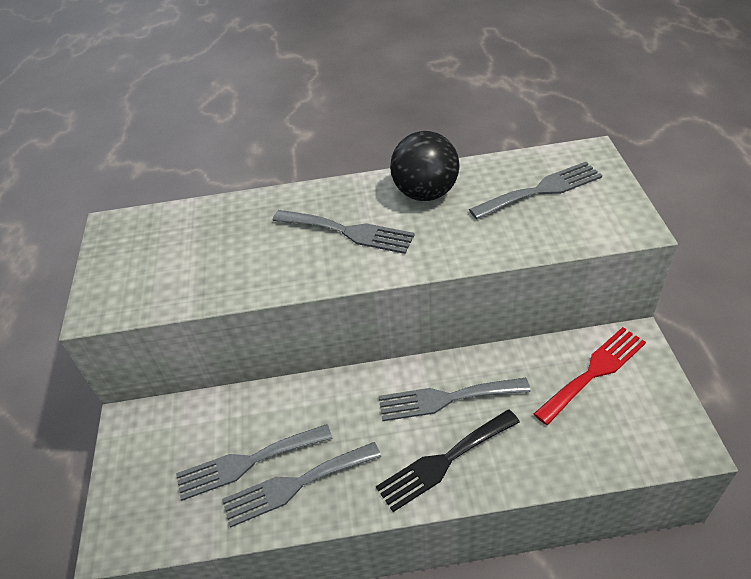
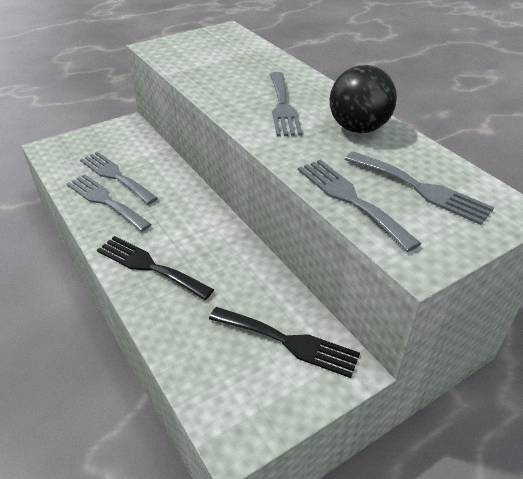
camera: 60 degrees right, 5 degrees down
(446, 399) = (209, 252): grey fork -> grey fork (350, 199)
(594, 372) = (289, 342): red fork -> black fork

